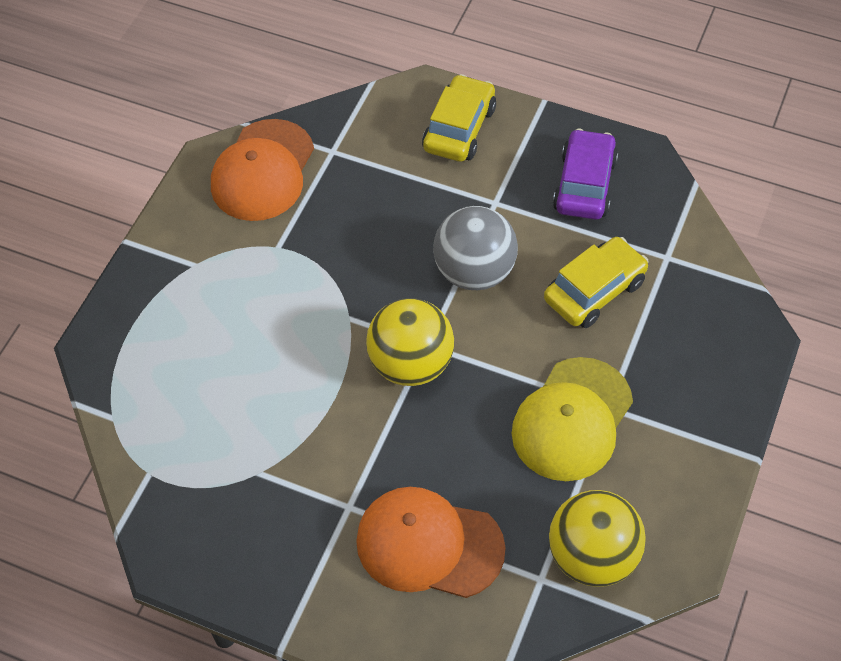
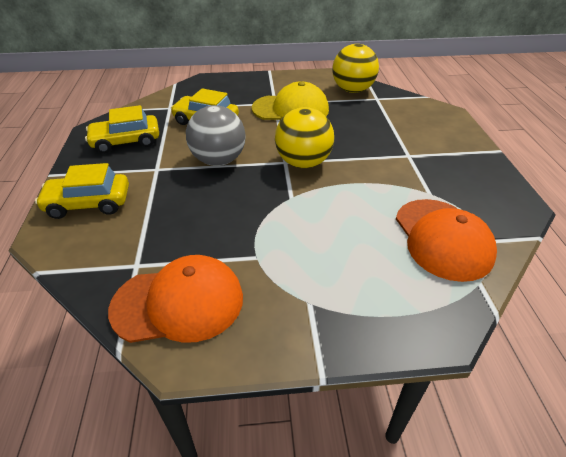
camera: 120 degrees left, 15 degrees down
(429, 545) = (397, 127): orange cap -> orange cap (442, 238)
(584, 184) = (126, 141): purple car -> yellow car

